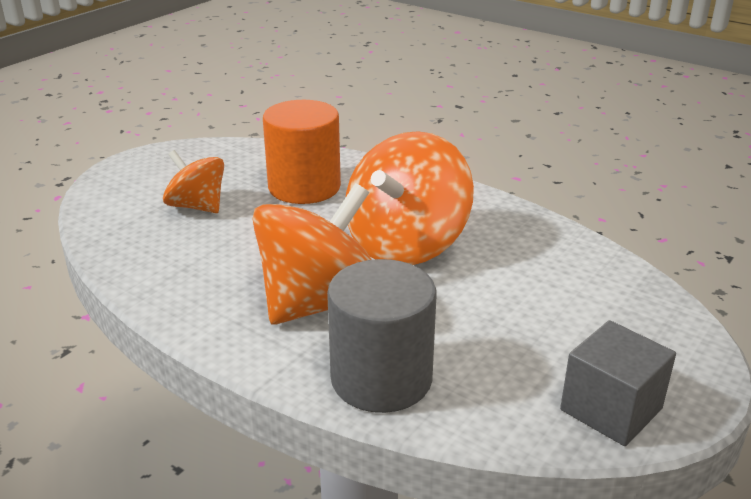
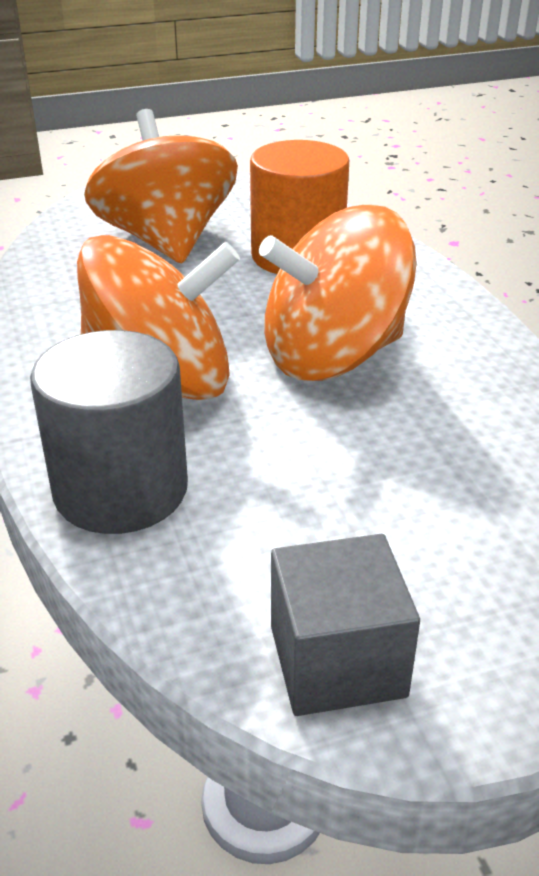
camera: 35 degrees right, 5 degrees up
(197, 206) = (166, 241): orange spinning top -> orange spinning top, size x1.75

